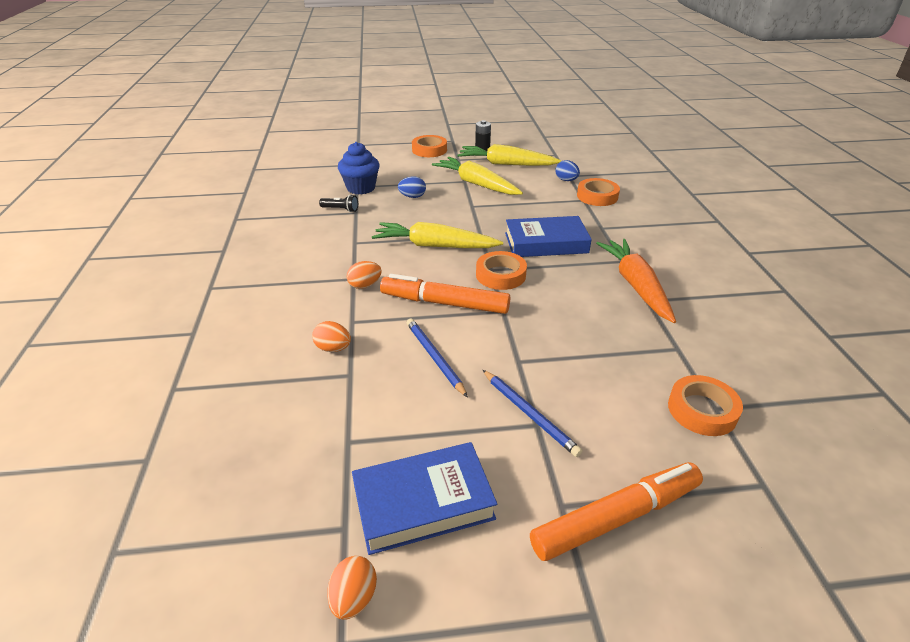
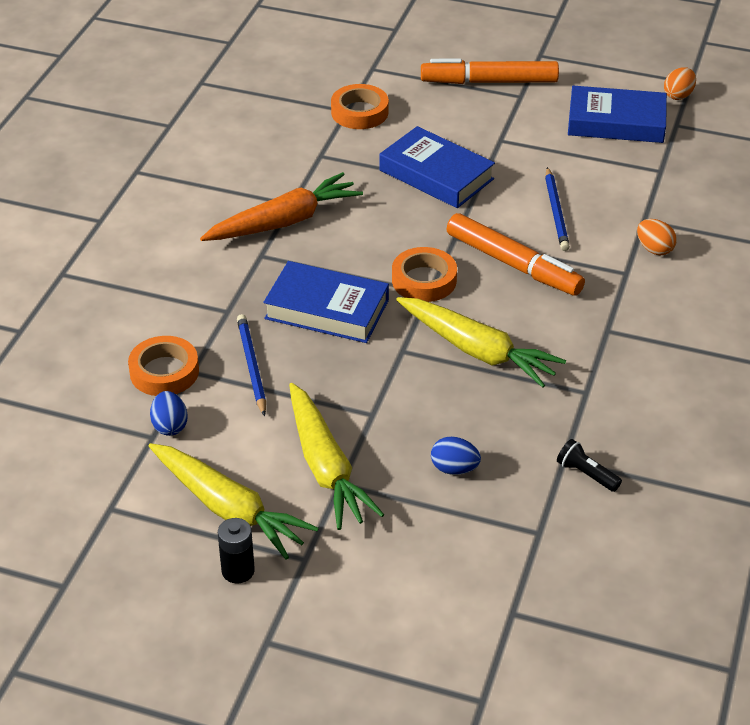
camera: 155 degrees left, 5 degrees up
(361, 188) = (533, 524): blue cupcake -> none
(365, 285) = (596, 315): orange egg -> none
(429, 150) = (340, 617): orange tape -> none
(529, 414) = (501, 148): blue pencil -> blue pencil (251, 366)
(564, 361) = (436, 175): none -> blue book
(636, 285) = (284, 222): orange carrot -> orange carrot turned 135 degrees counterclockwise

